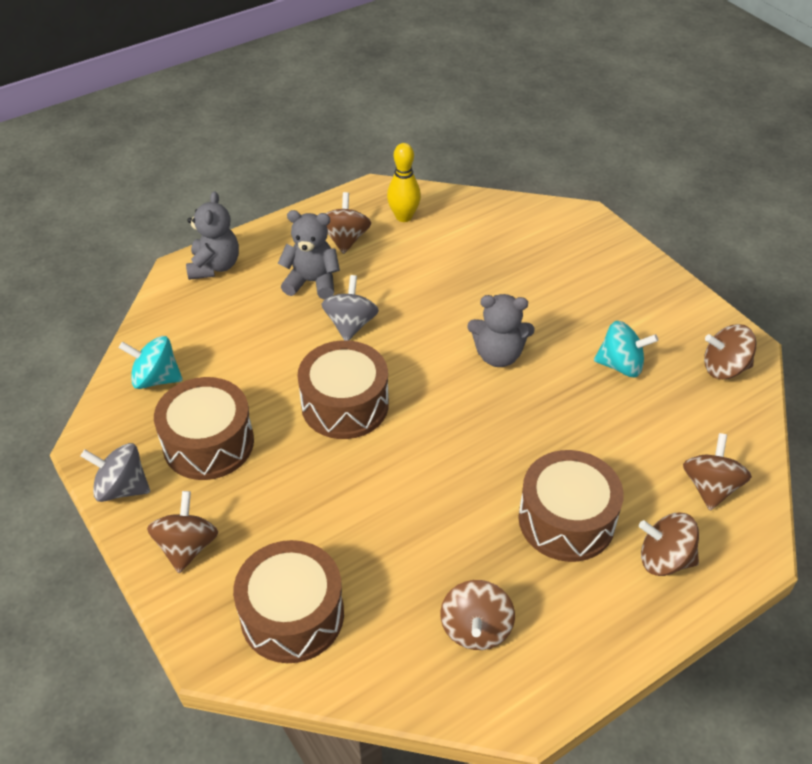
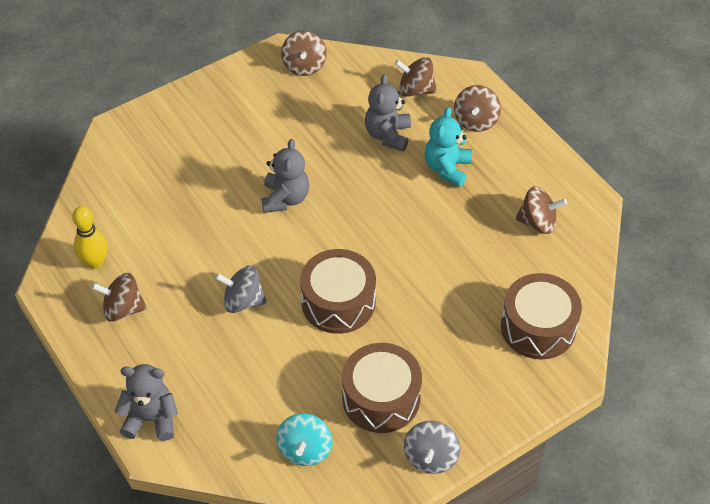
camera: 90 degrees left, 5 degrees up
(187, 547) = (485, 401): brown spinning top -> none
(312, 282) = (183, 333): grey teddy bear -> grey teddy bear (388, 135)
(566, 520) = (447, 168): brown drum -> turquoise teddy bear
(621, 365) = (299, 124): turquoise spinning top -> none

